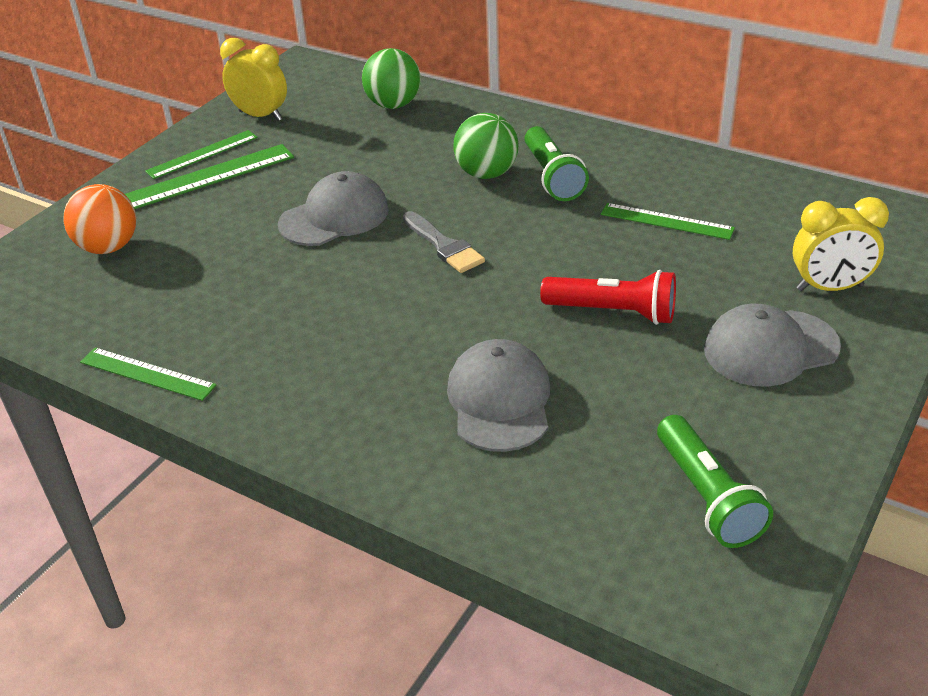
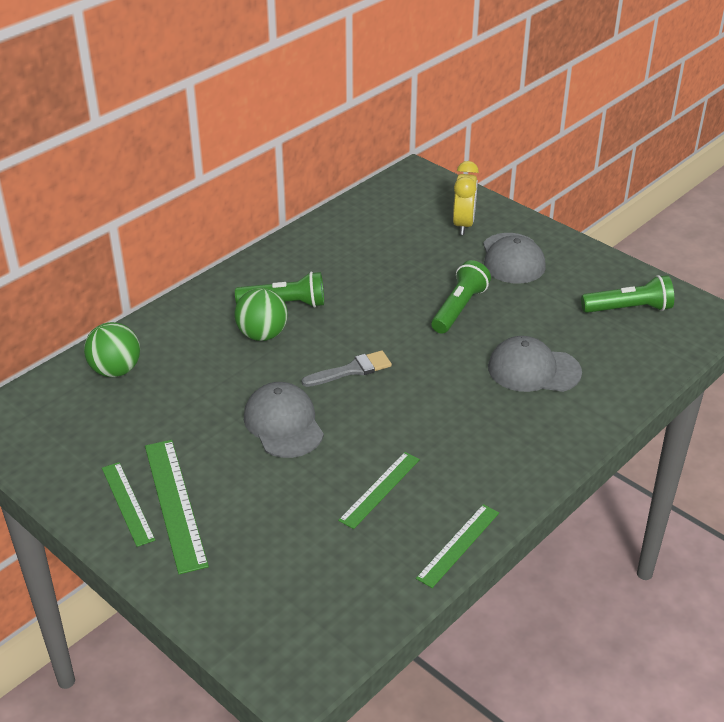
camera: 80 degrees left, 0 degrees up
(109, 247) = (264, 573): orange ball -> none
(260, 116) = (77, 458): yellow clock -> none
(613, 312) = (459, 308): red flashlight -> green flashlight
(666, 221) = (367, 266): green ruler -> green ruler (380, 489)

